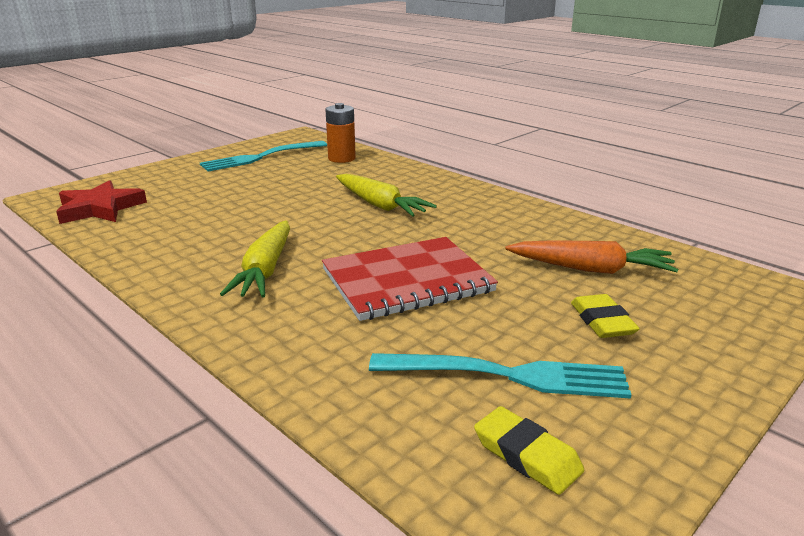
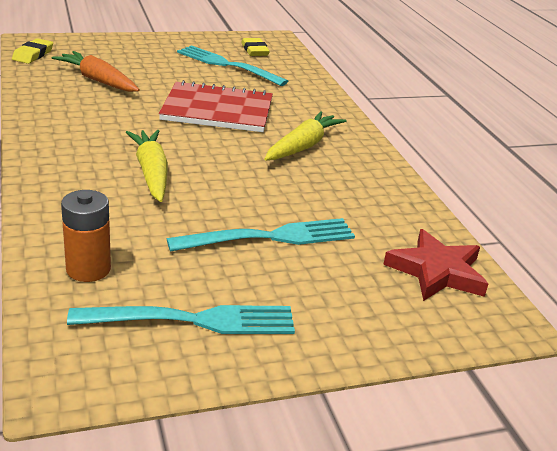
camera: 155 degrees left, 5 degrees up
(243, 195) = (271, 237): none -> turquoise fork
(602, 321) = (148, 64): yellow eraser -> yellow eraser (33, 54)

